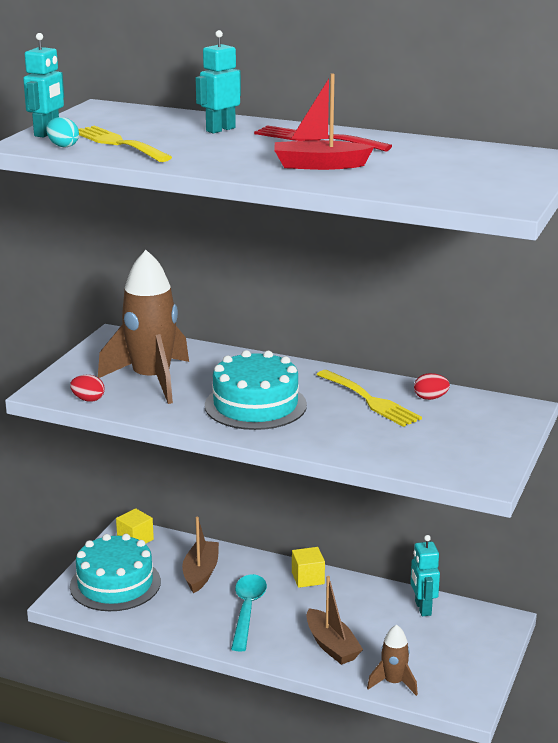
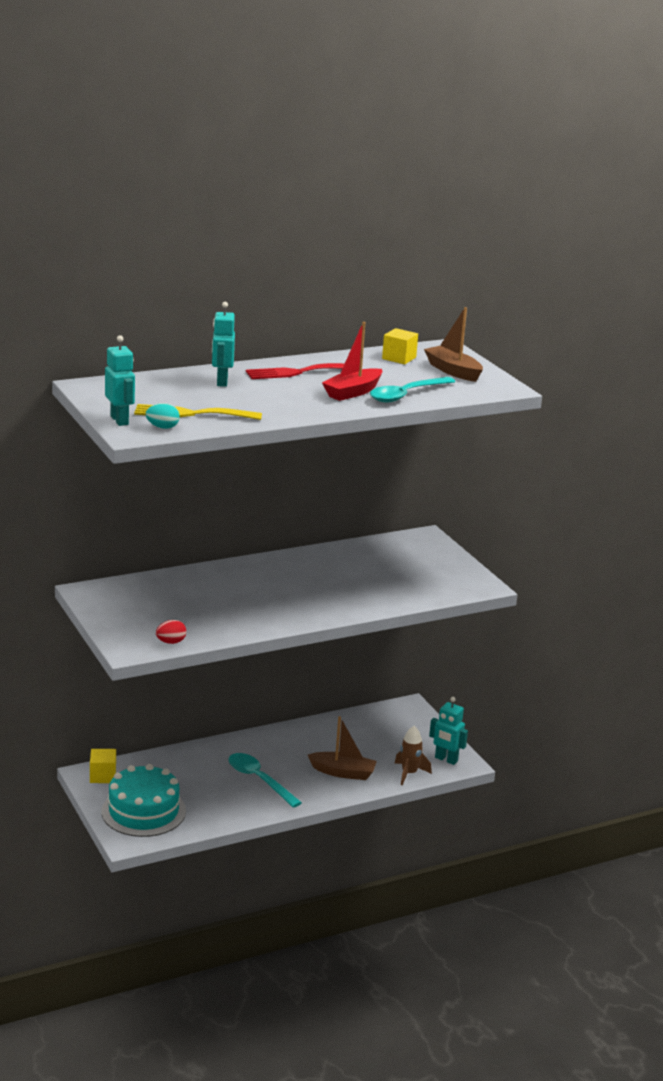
camera: 50 degrees left, 0 degrees up
(151, 380) = (182, 611): brown rocket -> none
(201, 573) = (188, 773): brown boat -> brown boat (453, 371)
(255, 405) = (281, 598): turquoise cake -> none
(308, 578) = (261, 740): yellow cube -> yellow cube (399, 358)
(368, 181) = (406, 395): none -> turquoise spoon
(370, 400) = (339, 566): yellow fork -> none
(422, 608) = (357, 723): turquoise robot -> turquoise robot (446, 759)
(430, 398) = (368, 550): red egg -> none

